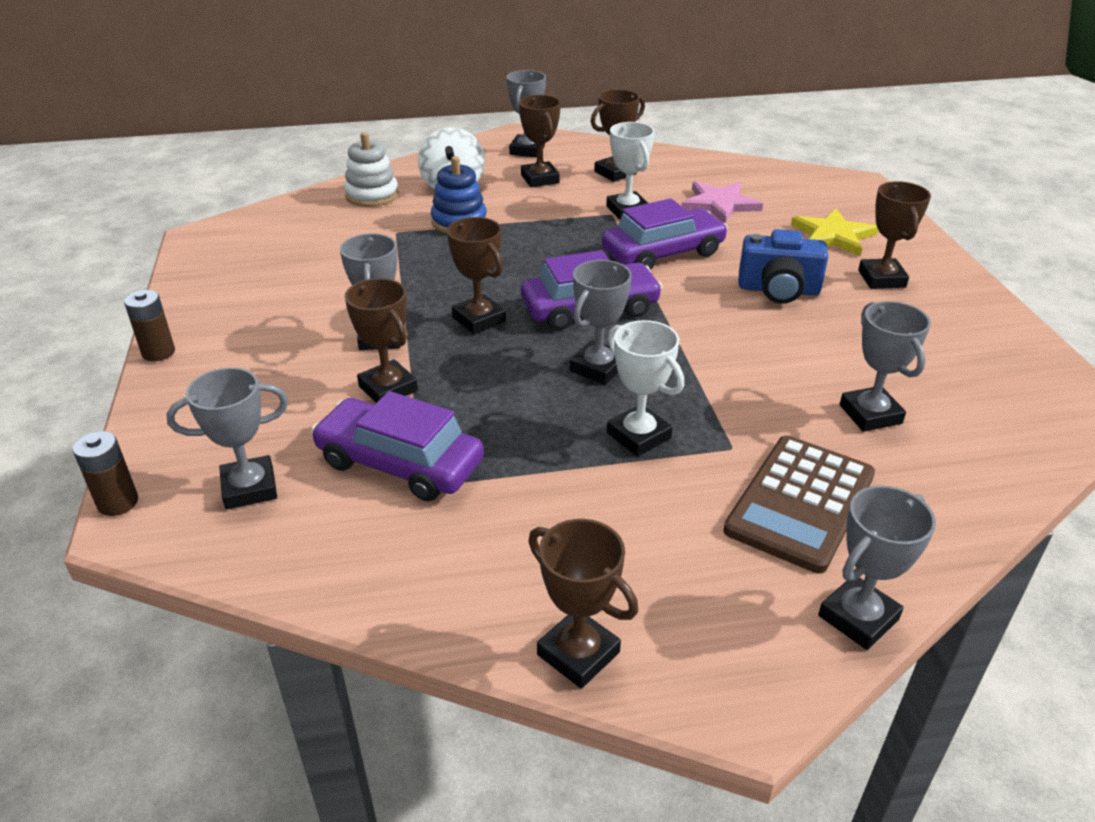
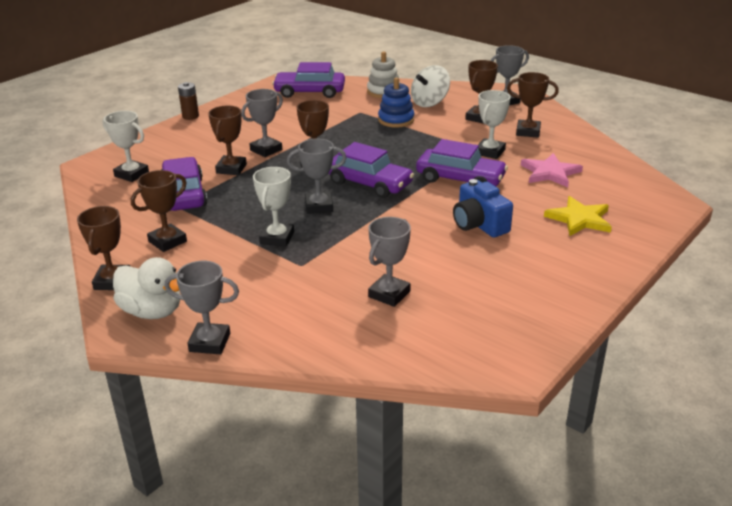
camera: 50 degrees right, 5 degrees down
(118, 502) = (95, 157): brown battery -> none
(249, 488) = (131, 174): grey trophy -> white trophy
(274, 236) = (309, 92): none -> purple car
(717, 644) = (152, 311): none -> white duck
(800, 503) = (279, 299): brown calculator -> none
(881, 279) = (552, 252): brown trophy -> brown trophy (167, 241)

